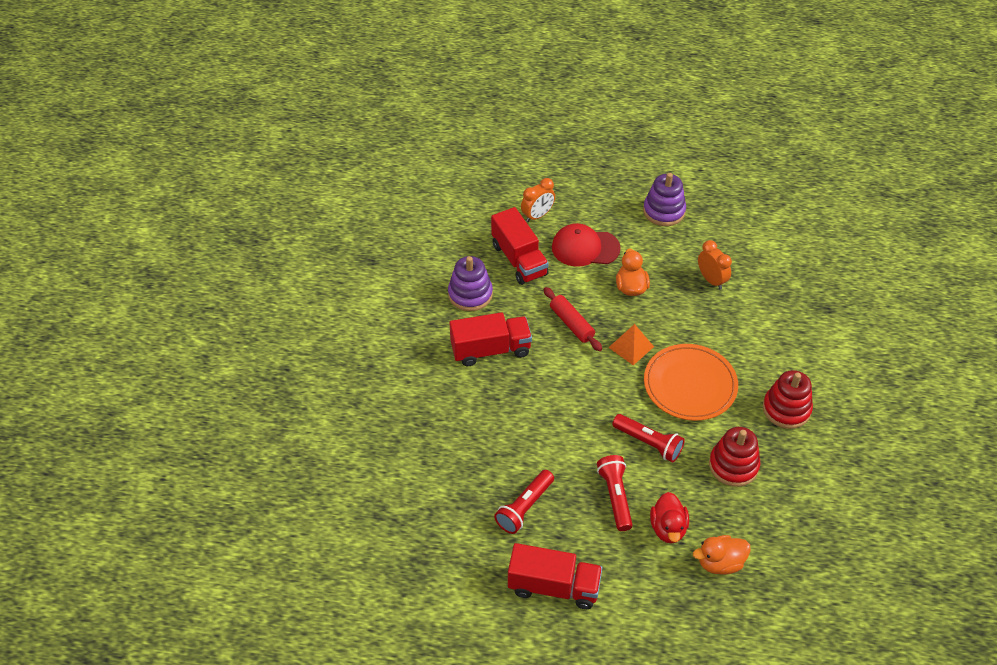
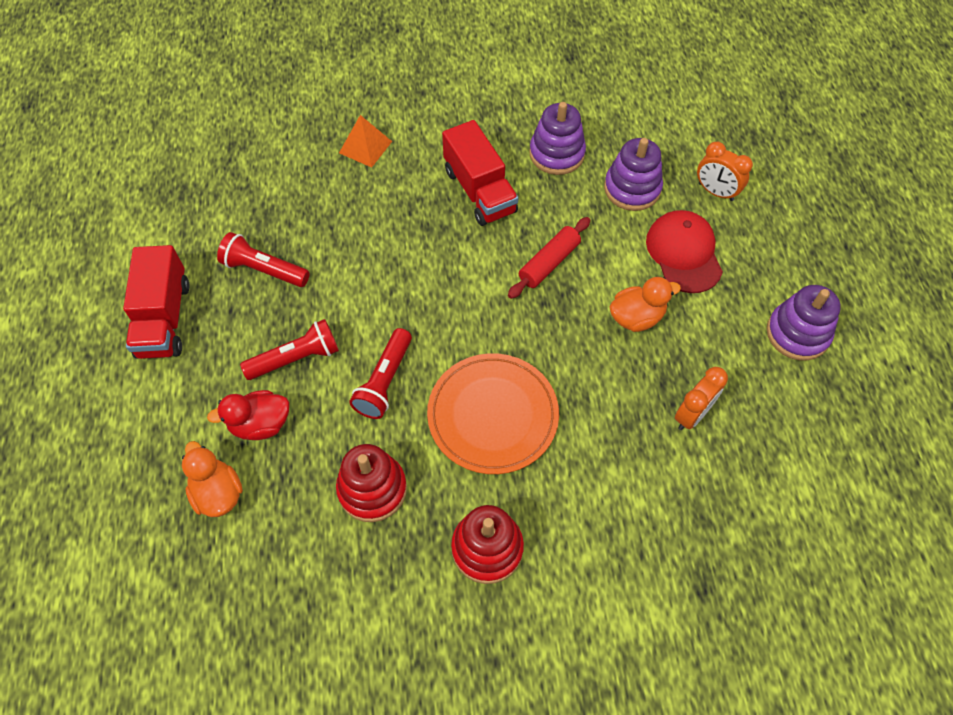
camera: 75 degrees right, 10 degrees up
(519, 260) = (632, 189): red truck -> purple stacking toy
(631, 347) = (534, 335): orange pyramid -> orange pyramid (365, 147)

